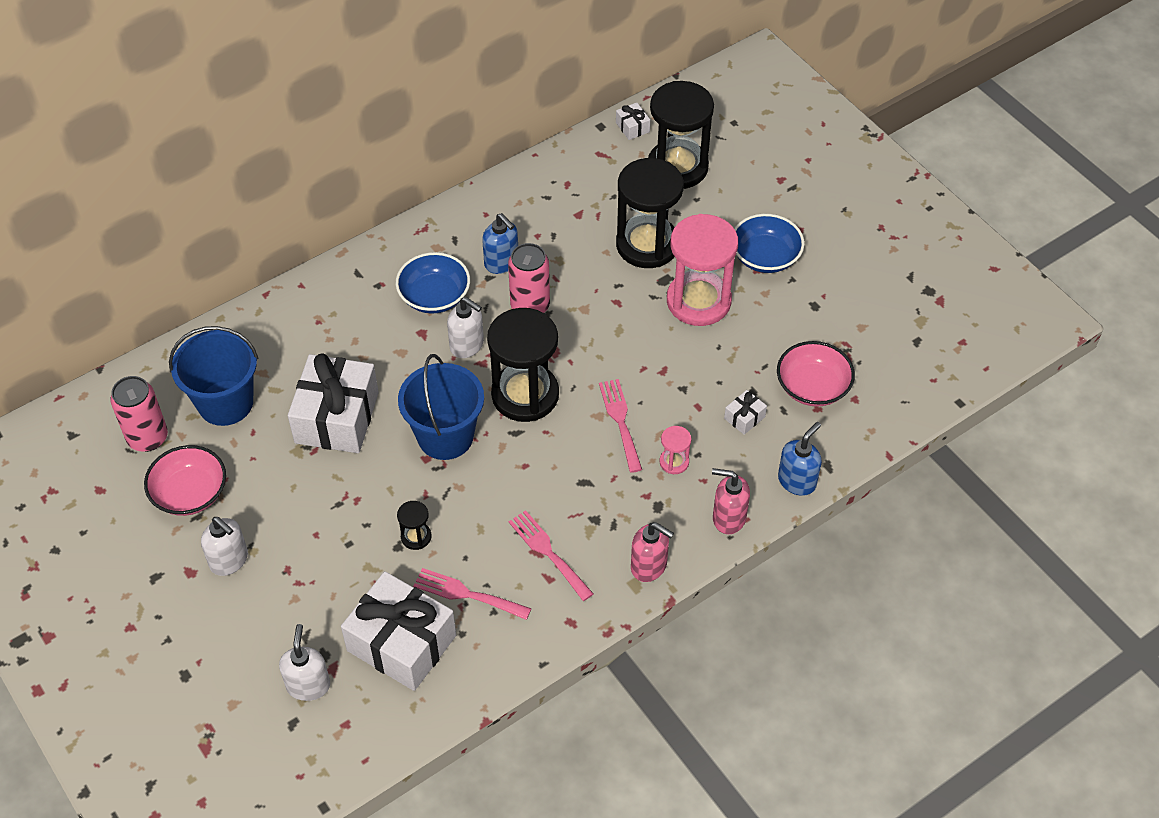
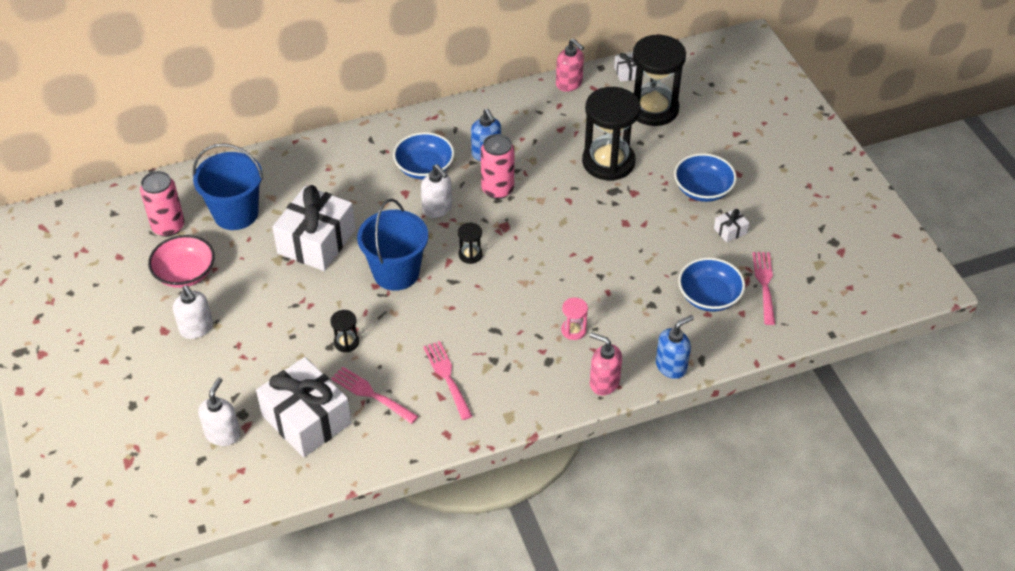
camera: 15 degrees right, 5 degrees down
(525, 395) = (470, 255): black hourglass -> black hourglass, size x0.43
(620, 421) = (540, 290): pink fork -> pink fork (764, 284)
(649, 566) = (525, 405): pink soap dispenser -> pink soap dispenser (569, 84)
(698, 301) = (636, 212): pink hourglass -> none
(744, 417) = (643, 308): white gift -> white gift (730, 231)
(812, 387) = (709, 296): pink bowl -> blue bowl

